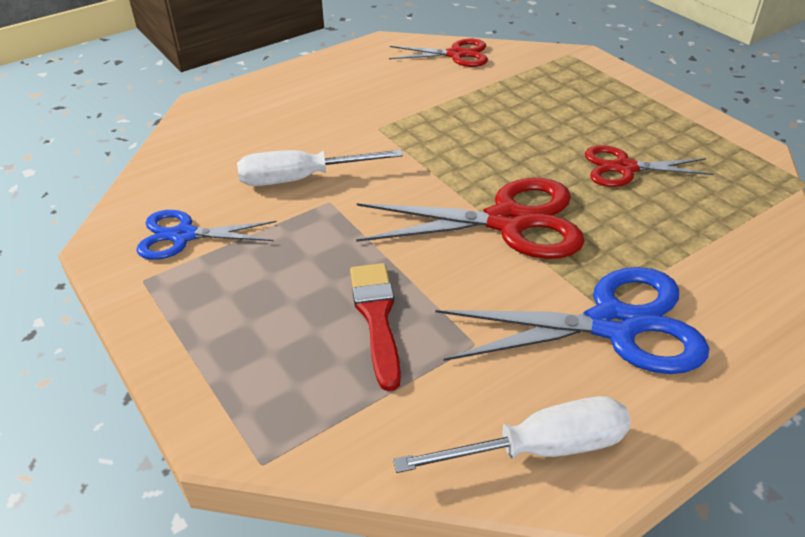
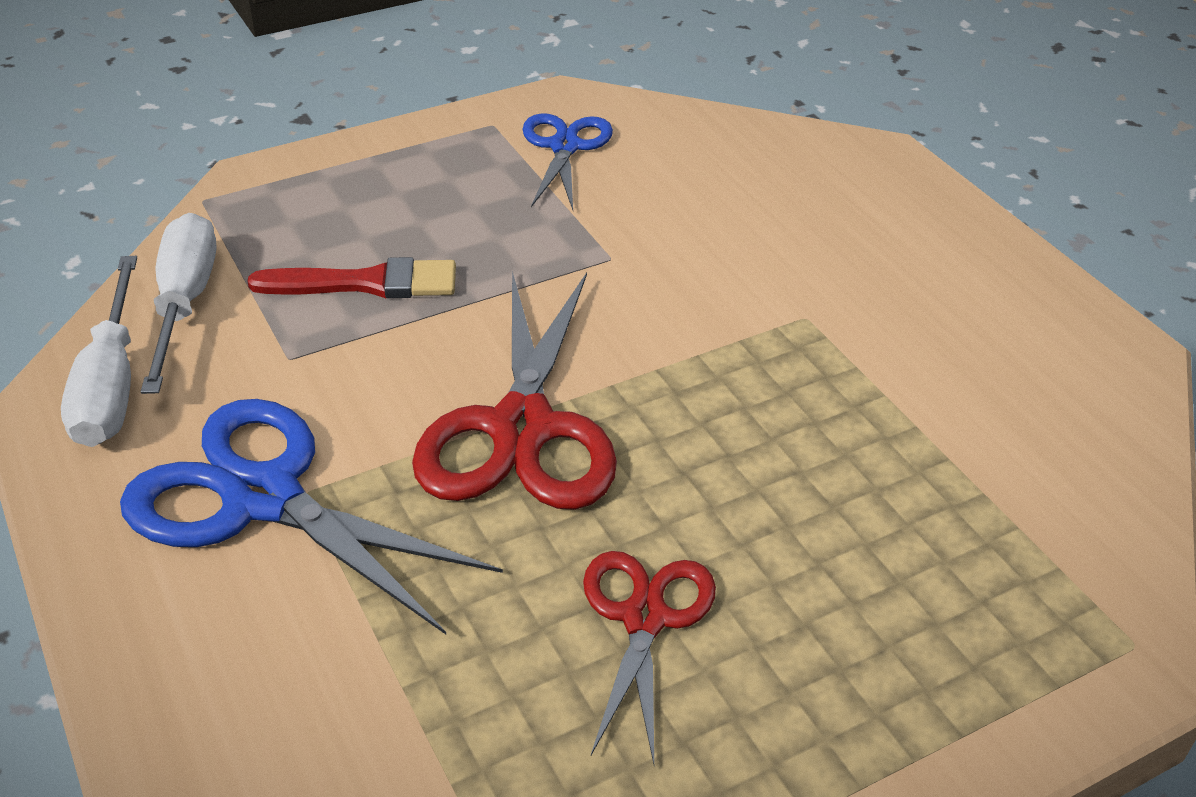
camera: 95 degrees right, 0 degrees up
(301, 179) = (670, 236): white screwdriver -> white screwdriver (184, 303)
(456, 55) = (1093, 446): red scissors -> none
(614, 325) = (262, 497): blue scissors -> blue scissors turned 120 degrees clockwise

